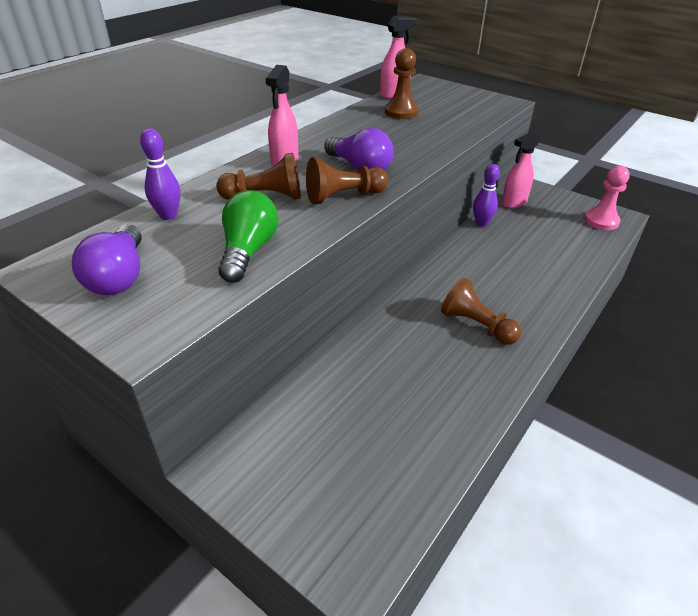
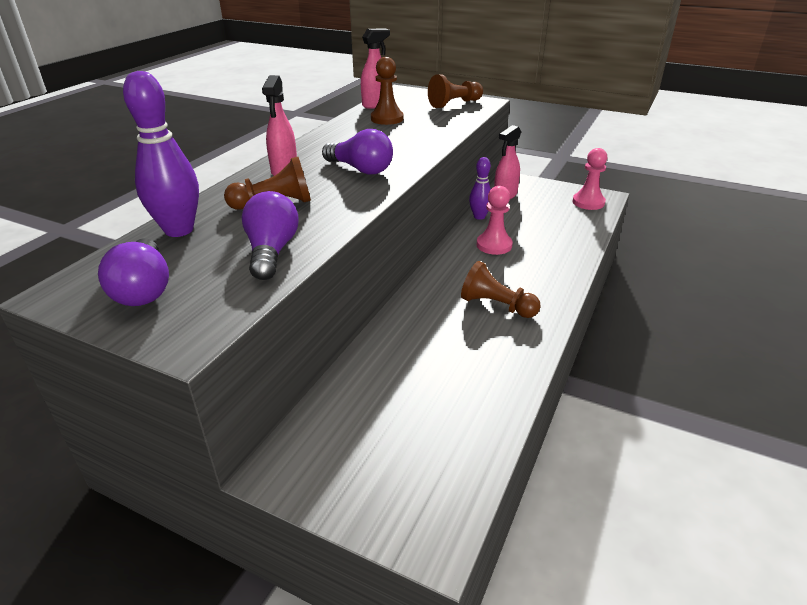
camera: 10 degrees left, 5 degrees down
(168, 215) = (179, 230): purple bowling pin -> purple bowling pin, size x1.67
(248, 251) = (271, 252): green light bulb -> purple light bulb
(343, 196) = (352, 195): brown pawn -> brown pawn (454, 104)
(489, 257) = (494, 245): none -> pink pawn

